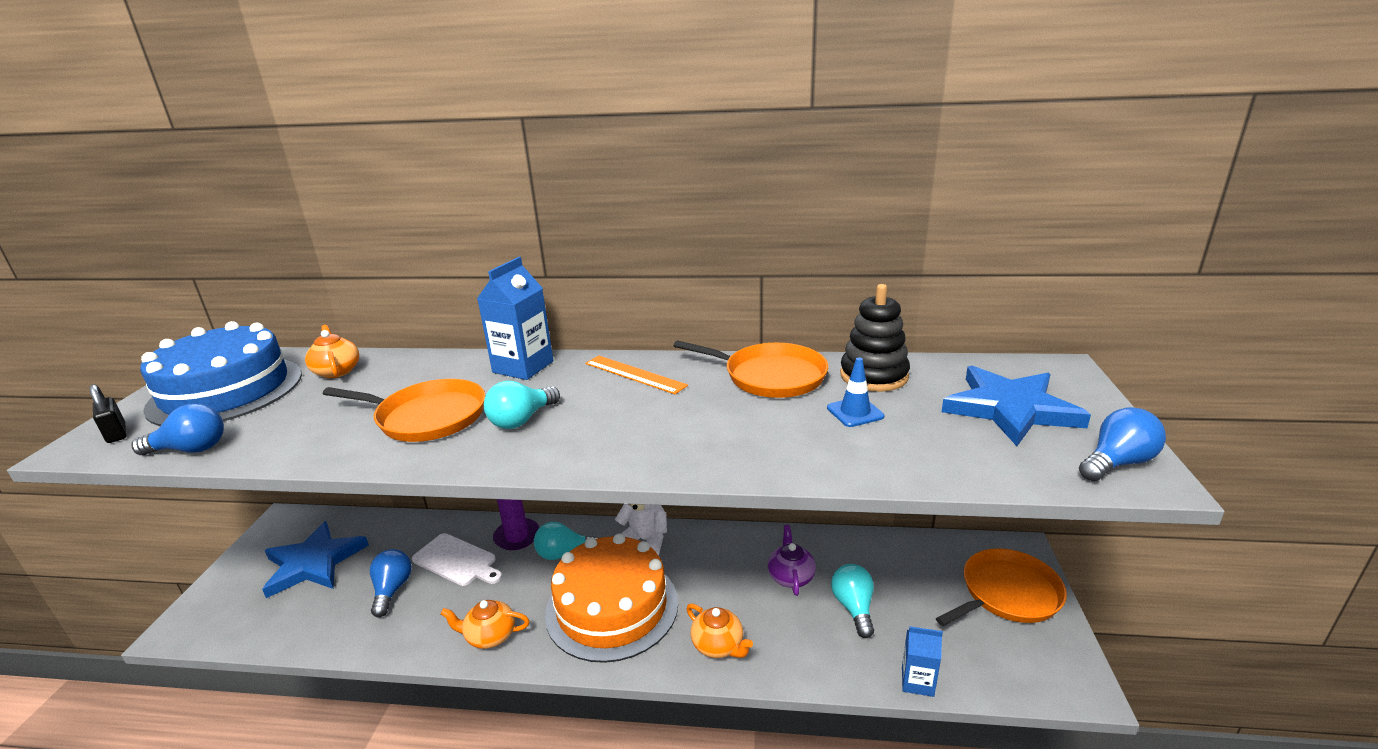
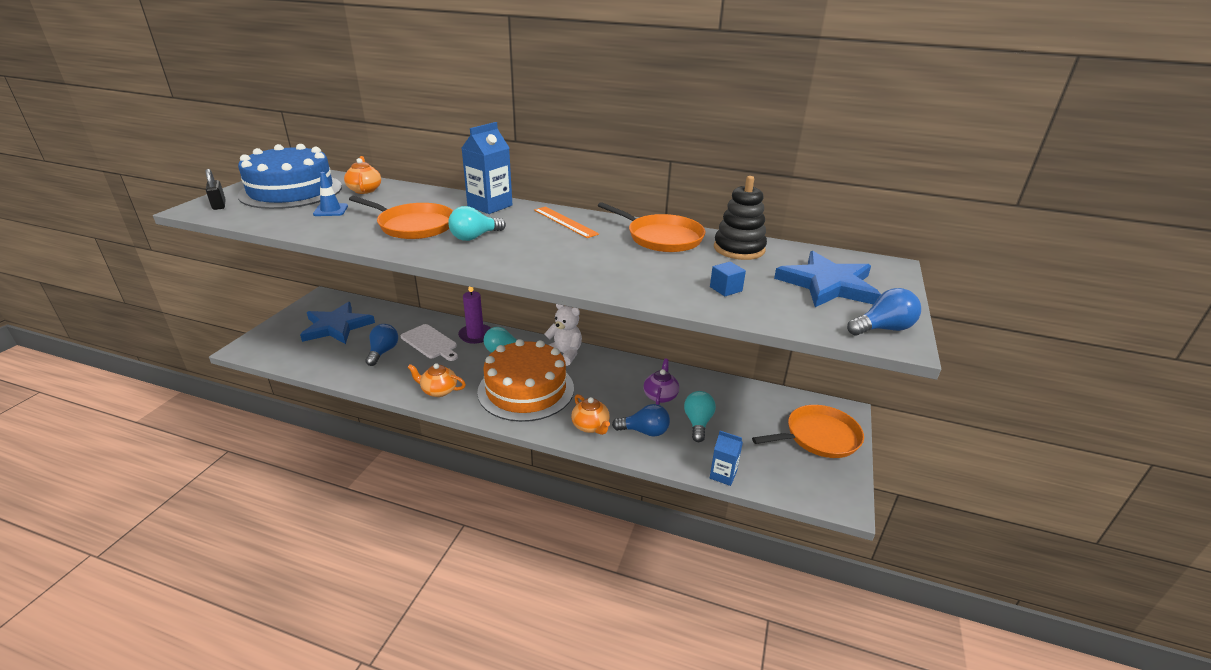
camera: 10 degrees right, 5 degrees up
(191, 449) = (261, 221): blue light bulb -> blue light bulb (644, 431)
(855, 412) = (709, 268): blue traffic cone -> blue traffic cone (331, 210)
(892, 440) = (725, 289): none -> blue cube

